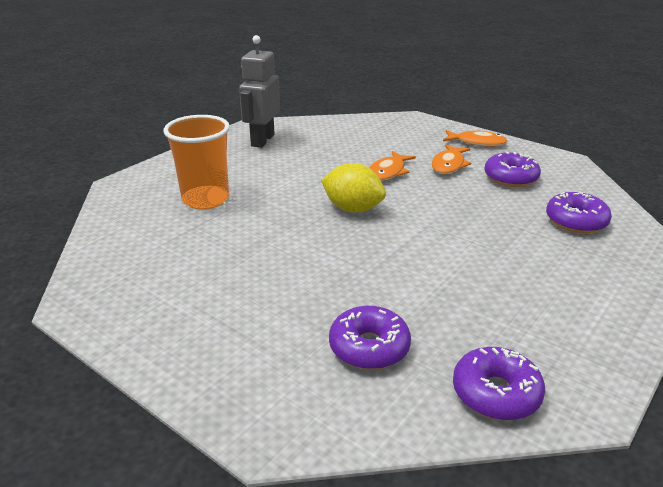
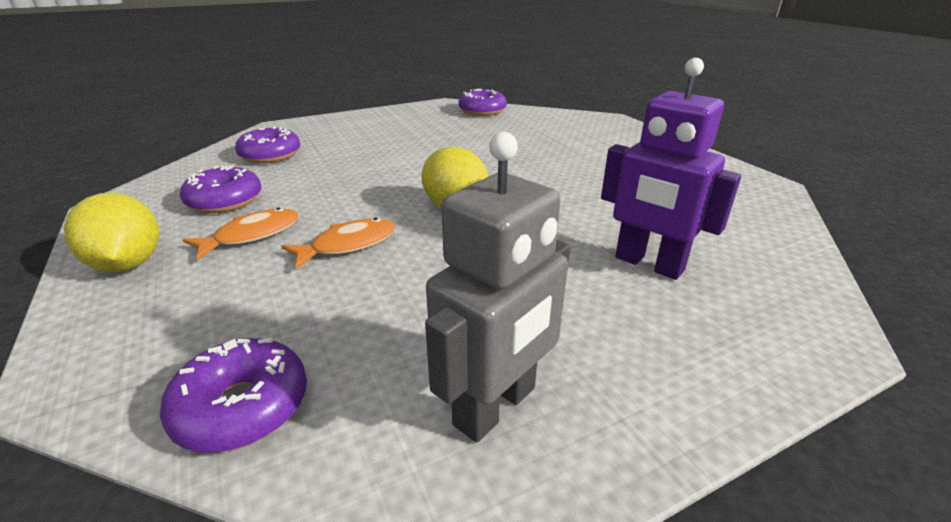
camera: 155 degrees left, 0 degrees up
(205, 199) = (648, 264): orange cup -> purple robot
(369, 347) = (533, 131): purple donut -> purple donut (242, 407)
(477, 142) = (128, 264): orange fish -> yellow lemon

